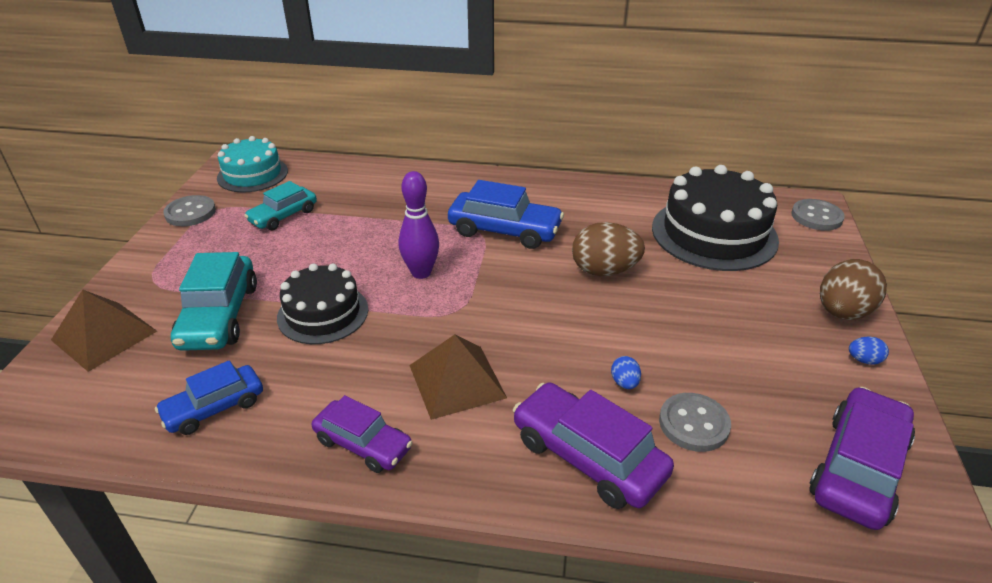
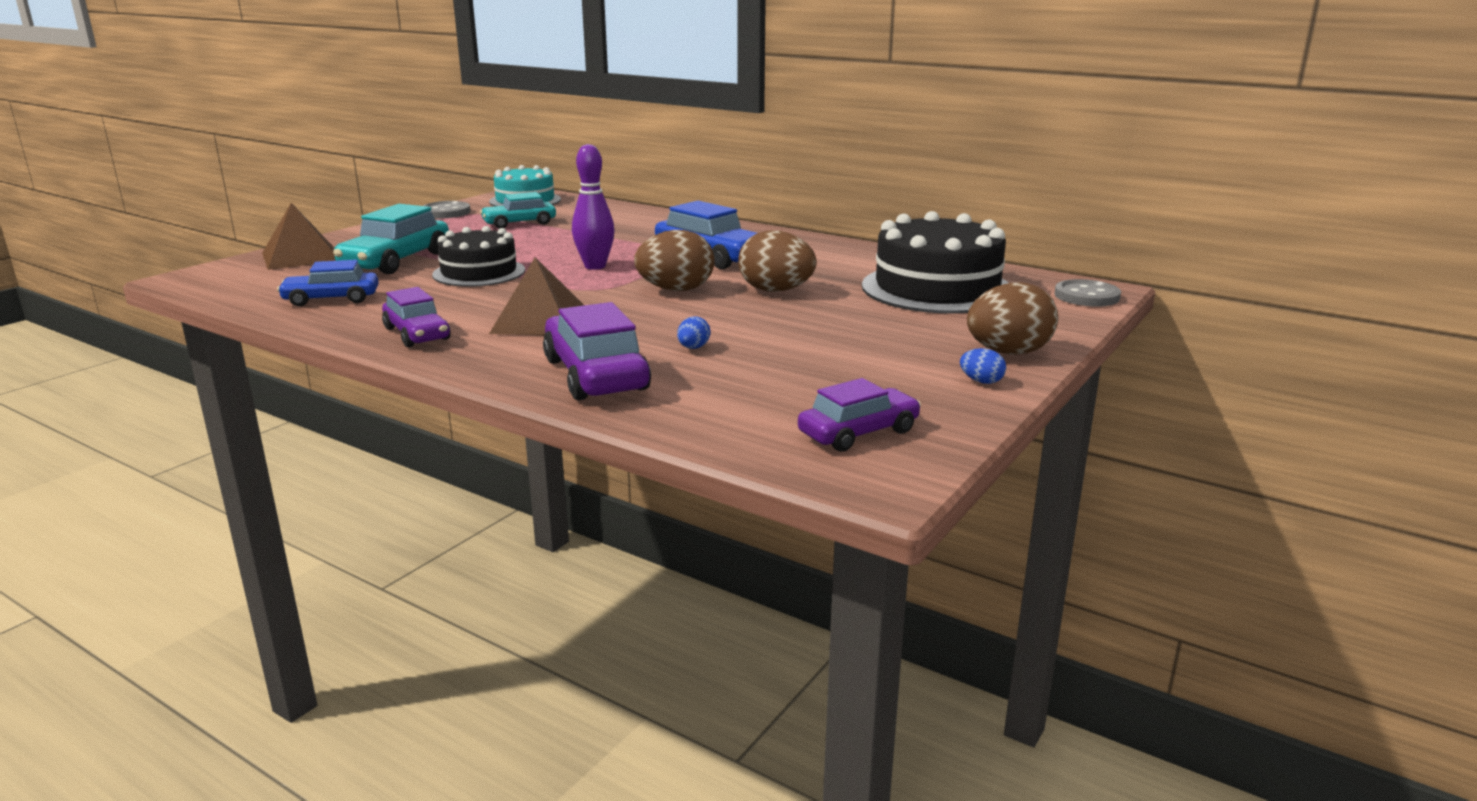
camera: 25 degrees right, 15 degrees down
(525, 292) = (676, 290): none -> brown egg
(693, 424) = (725, 379): grey button -> none
(858, 468) = (858, 433): purple car -> purple car, size x0.65

